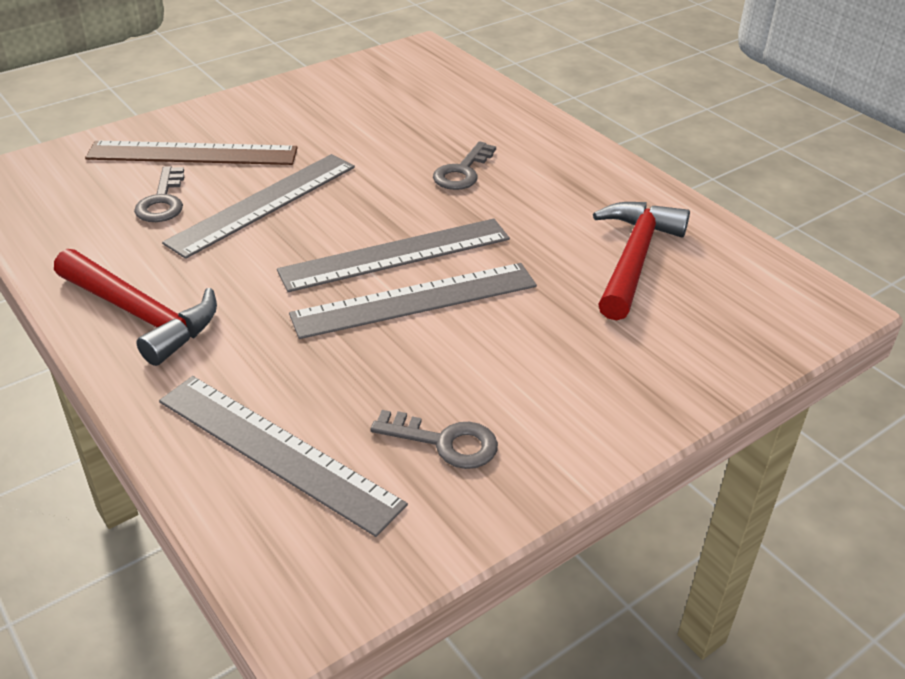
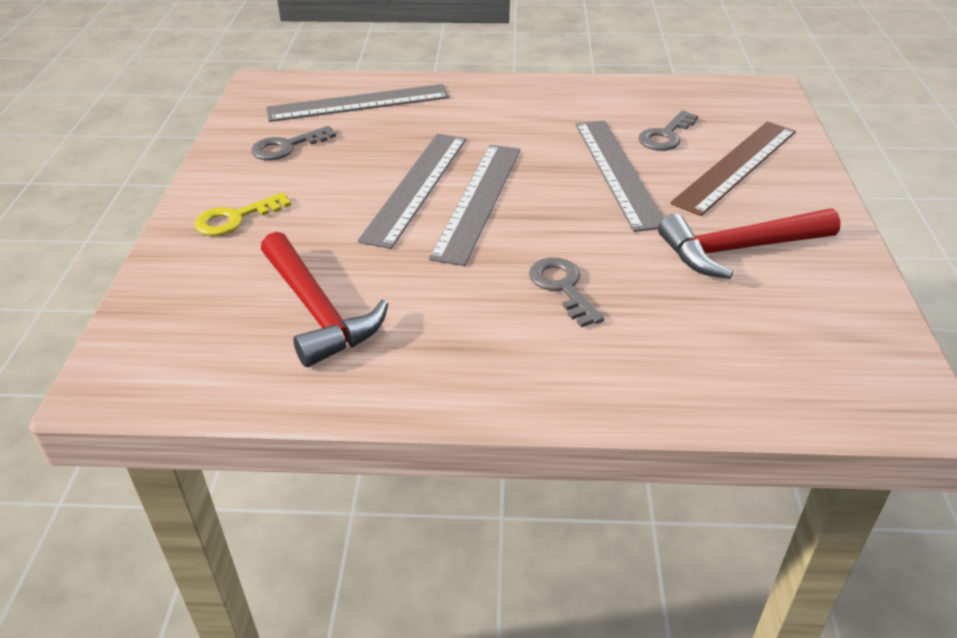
camera: 130 degrees right, 0 degrees up
(141, 315) = (529, 98): red hammer -> red hammer (738, 249)
(162, 201) = (665, 136): grey key -> grey key turned 90 degrees counterclockwise
(604, 383) = (235, 218): none -> yellow key

